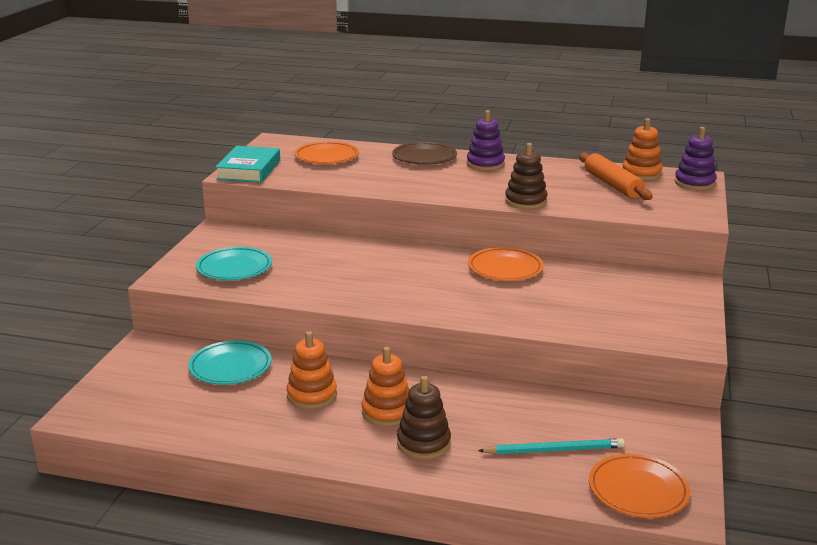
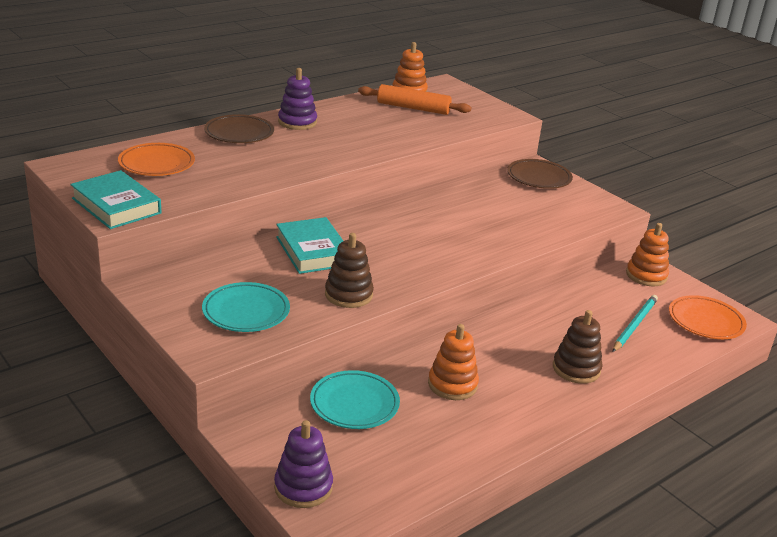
camera: 55 degrees left, 5 degrees up
(353, 256) = (312, 251): none -> turquoise book
(387, 412) = (516, 363): orange stacking toy -> orange stacking toy (646, 275)
(505, 269) = (428, 209): orange plate -> none
(526, 201) = (394, 144): brown stacking toy -> brown stacking toy (348, 295)
(672, 290) = (539, 178): none -> brown plate
(694, 183) = (452, 88): purple stacking toy -> purple stacking toy (303, 487)

